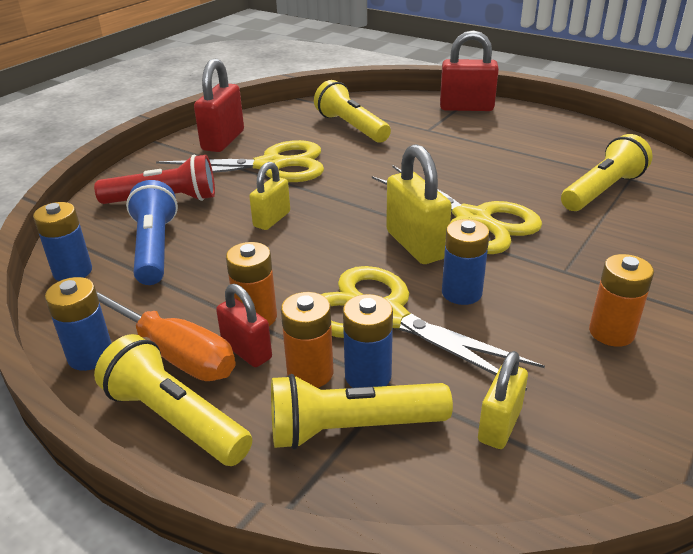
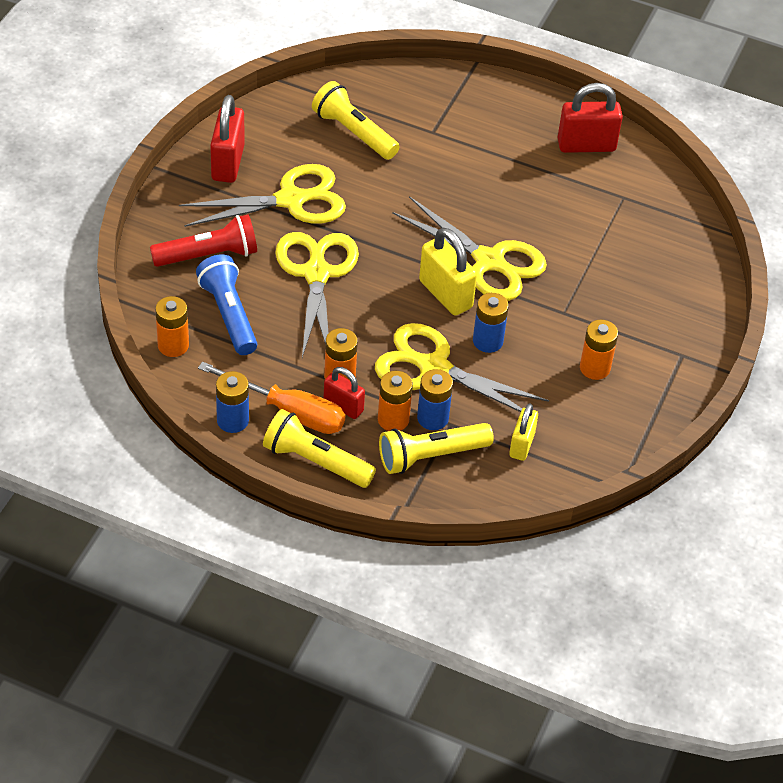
camera: 15 degrees left, 15 degrees up
(73, 271) = (173, 345): blue battery -> orange battery
(272, 219) = (316, 273): yellow padlock -> yellow scissors
(466, 107) = (467, 91): red padlock -> red padlock (586, 145)
(602, 190) = (598, 216): yellow flashlight -> none

